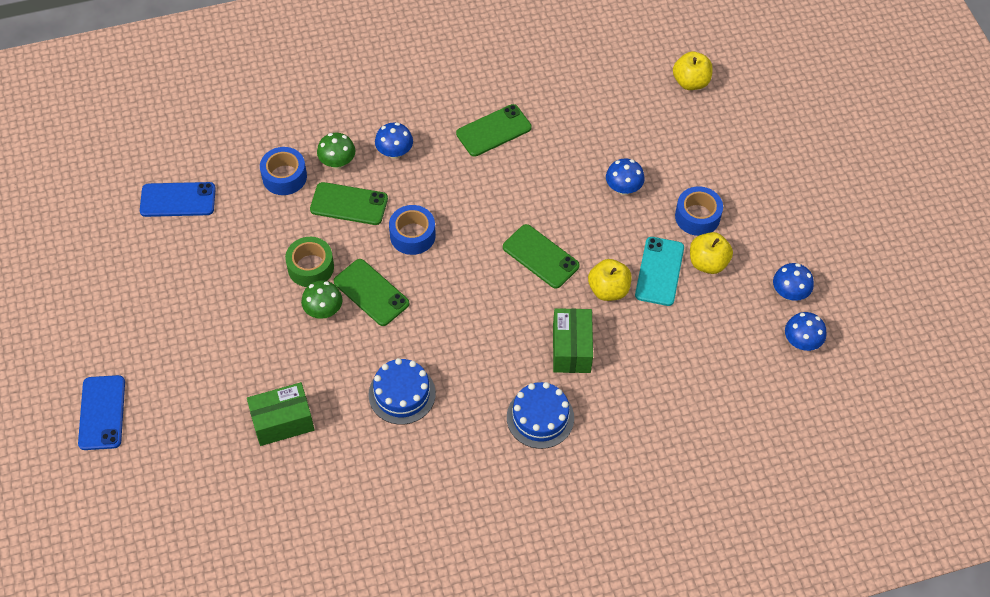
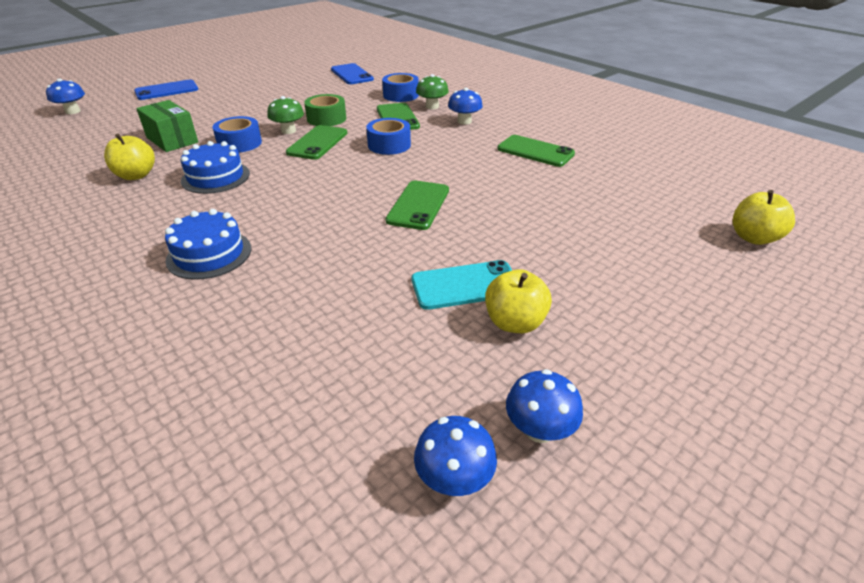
camera: 65 degrees right, 20 degrees down
(571, 349) = (312, 251): green box -> none
(608, 290) = (409, 255): yellow apple -> yellow apple (136, 175)
(623, 188) = (554, 231): blue mushroom -> blue mushroom (73, 111)
(697, 216) = (575, 294): blue tape -> blue tape (239, 143)

